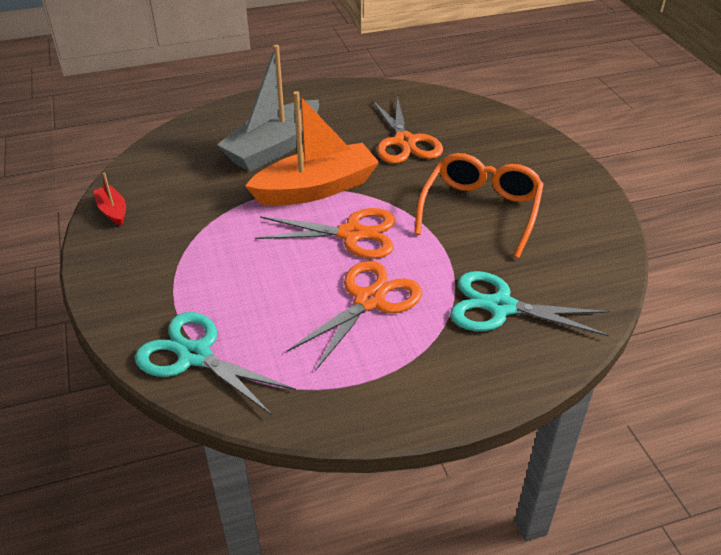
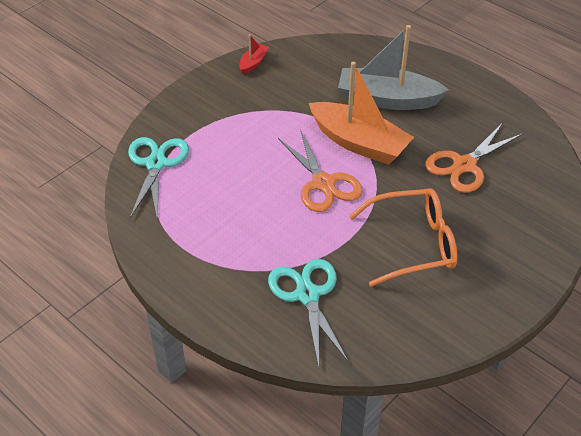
camera: 60 degrees right, 5 degrees up
(369, 301) = (261, 221): orange scissors -> none

